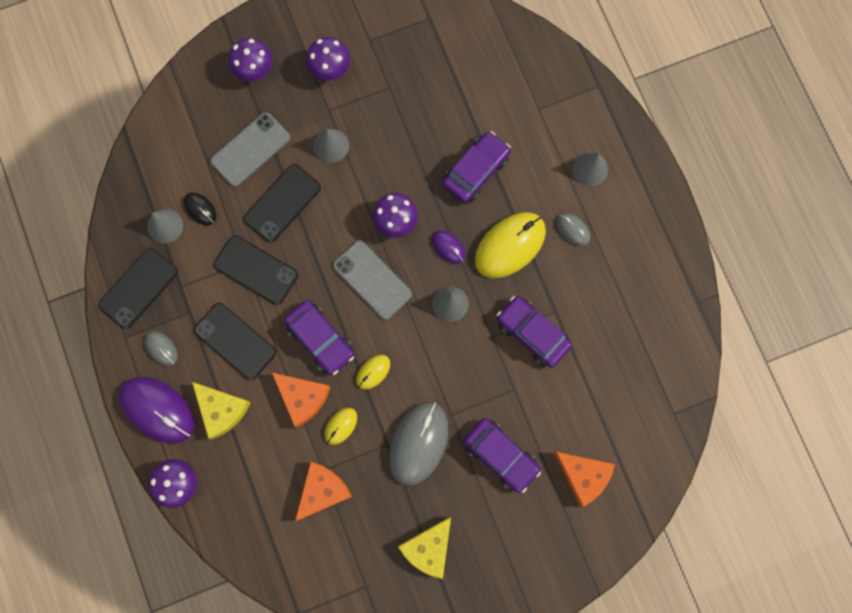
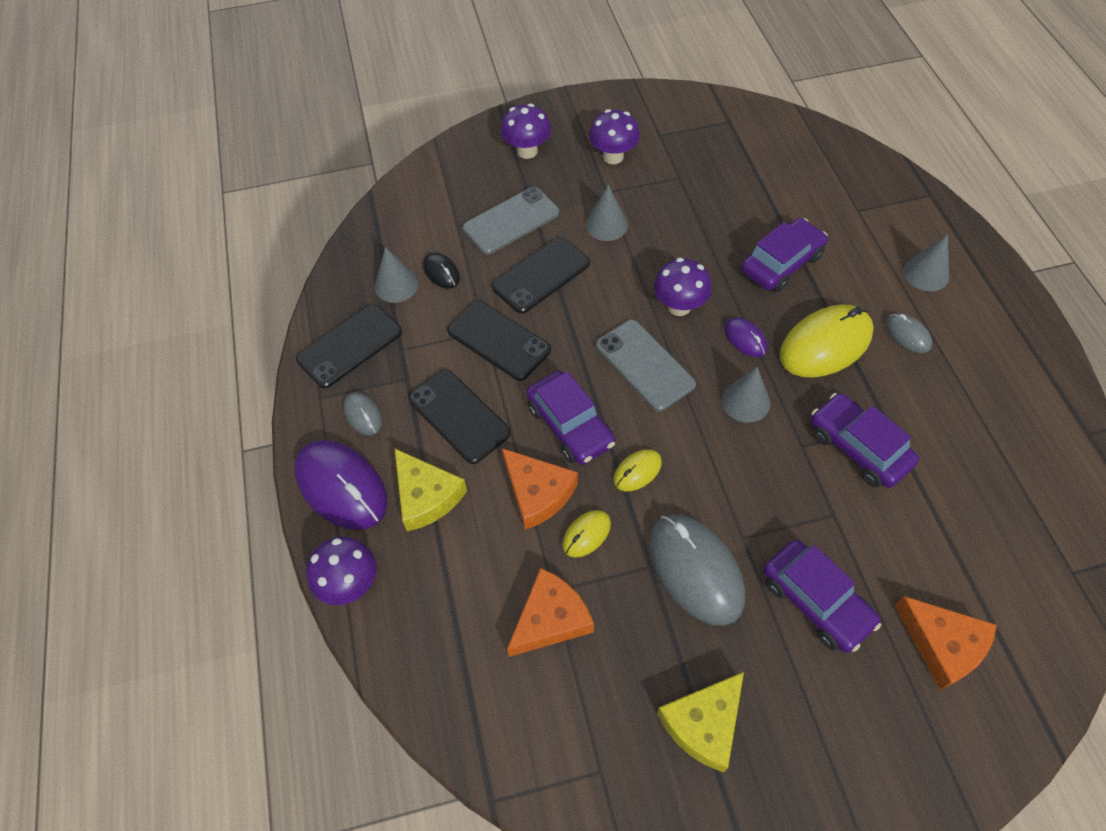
camera: 10 degrees right, 20 degrees down
(419, 443) = (695, 570): grey mouse -> grey mouse turned 60 degrees counterclockwise

